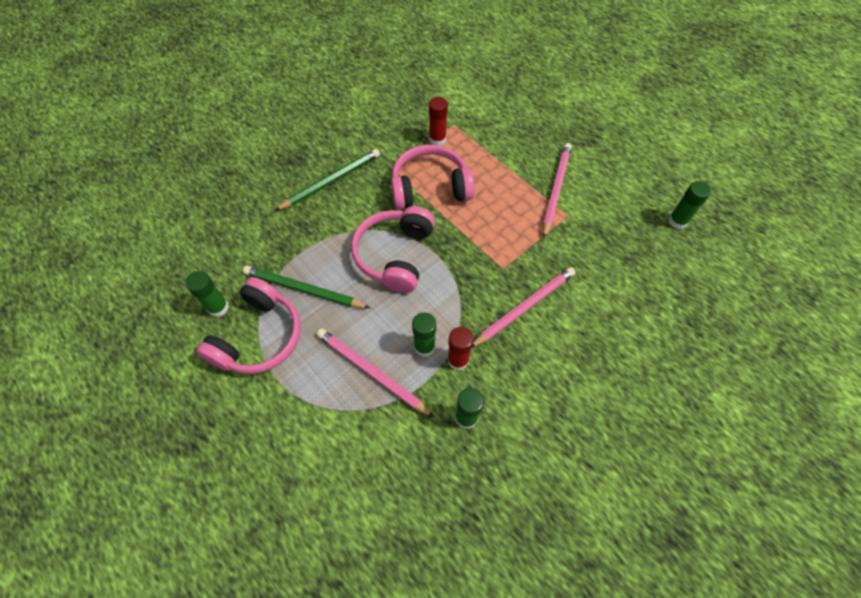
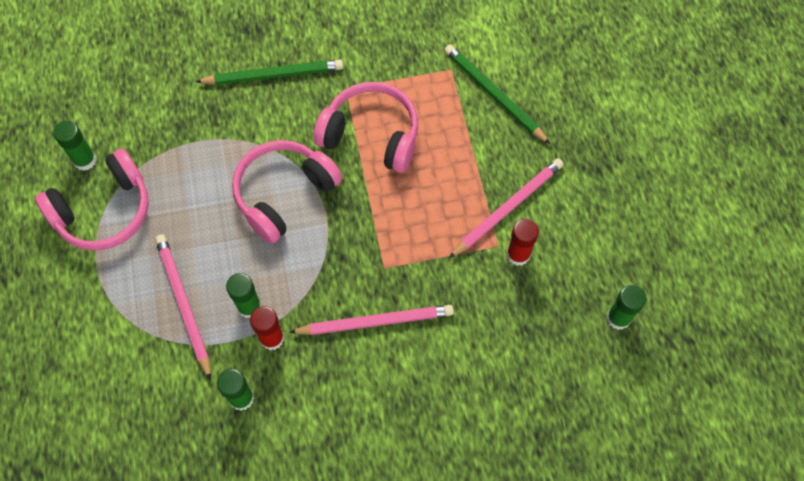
camera: 30 degrees right, 5 degrees up
(303, 289) = (173, 184): green pencil -> green pencil (494, 95)
(437, 139) = (419, 79): red glue stick -> red glue stick (518, 254)

